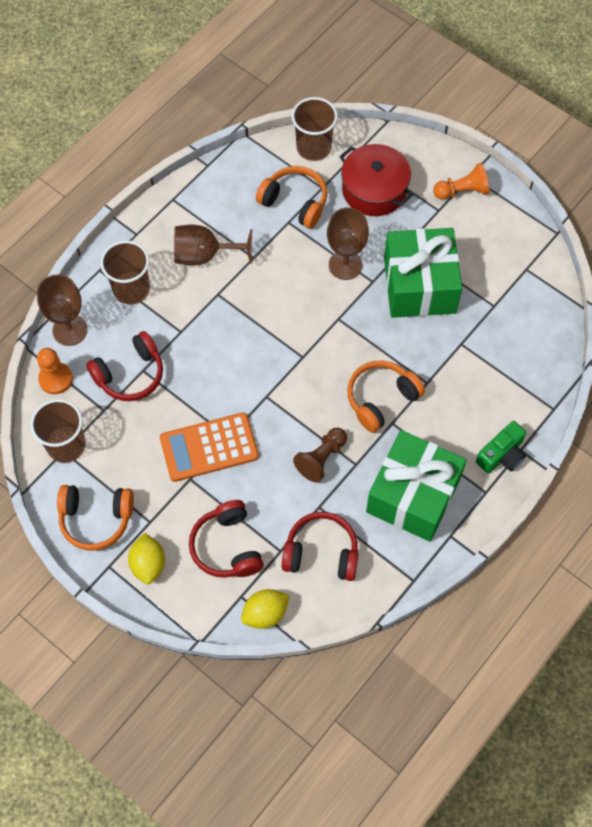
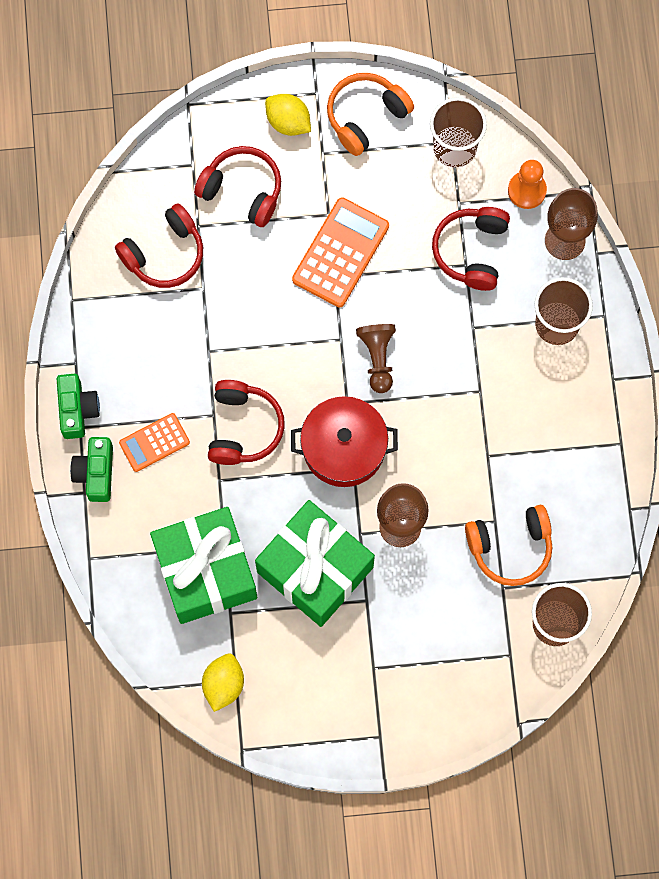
camera: 135 degrees right, 10 degrees up
(204, 255) = (531, 416): brown goblet -> none
(265, 613) = (161, 169): yellow lemon -> yellow lemon (223, 684)
(321, 458) = (241, 329): brown pawn -> brown pawn (377, 358)
(374, 190) = (453, 632): red pot -> red pot (344, 448)
(381, 399) = (243, 428): orange headphones -> red headphones
(413, 495) = (136, 368): green gift -> green gift (205, 571)
(446, 440) = (154, 442): none -> orange calculator
(462, 191) = (371, 711): orange pawn -> none
(477, 504) = (77, 409): none -> green camera

